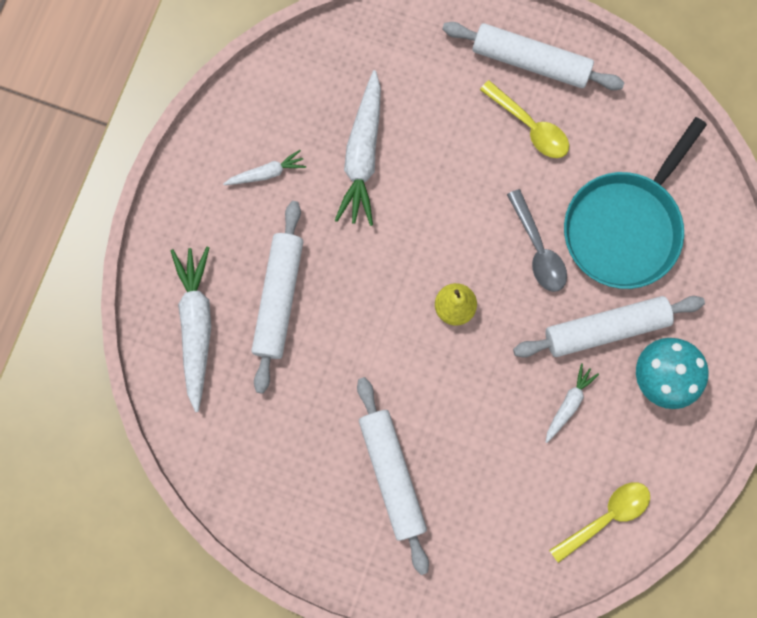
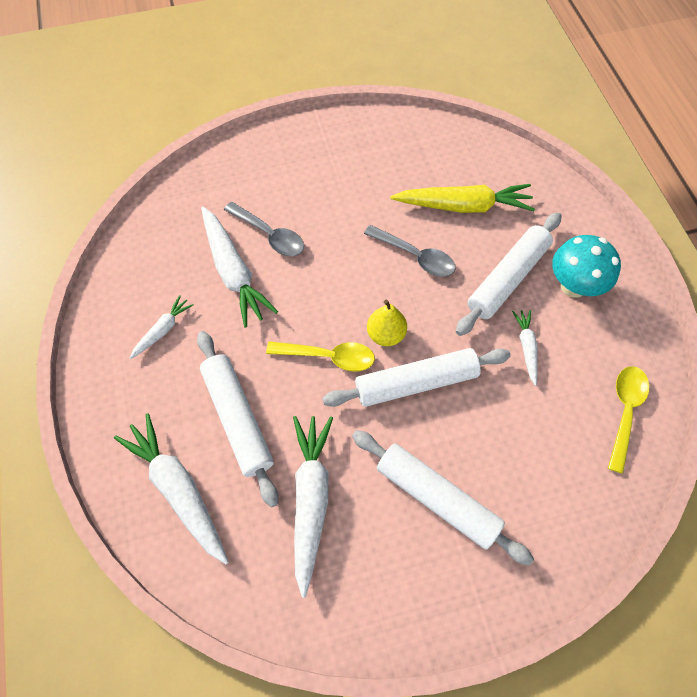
camera: 35 degrees left, 15 degrees down
(292, 406) = (311, 499): none -> white carrot
(420, 137) = (270, 235): none -> grey spoon
(529, 126) = (345, 183): yellow spoon -> yellow spoon (328, 357)
(530, 62) = (314, 145): white rolling pin -> white rolling pin (416, 382)
(625, 227) = (463, 206): turquoise pan -> yellow carrot

